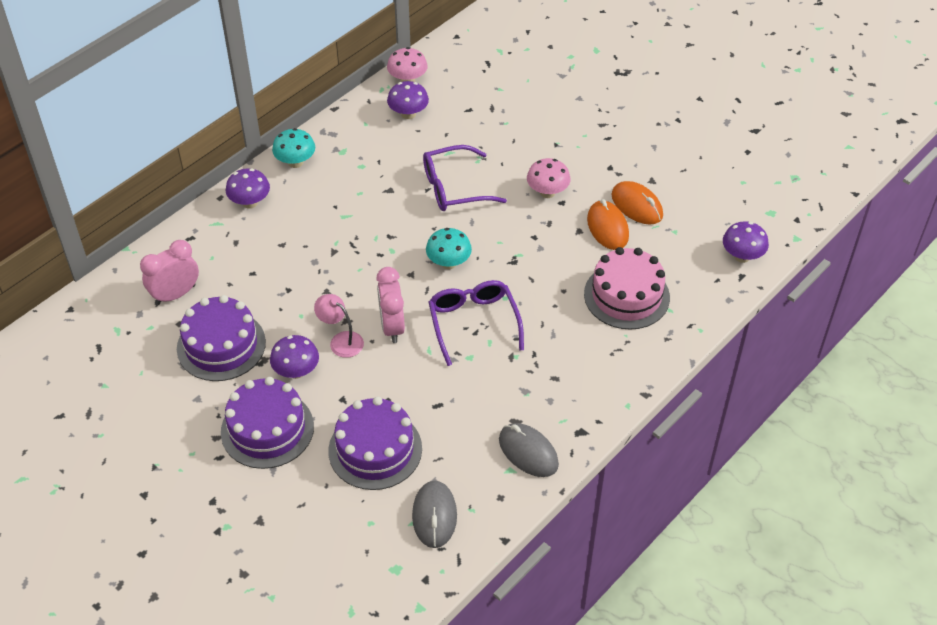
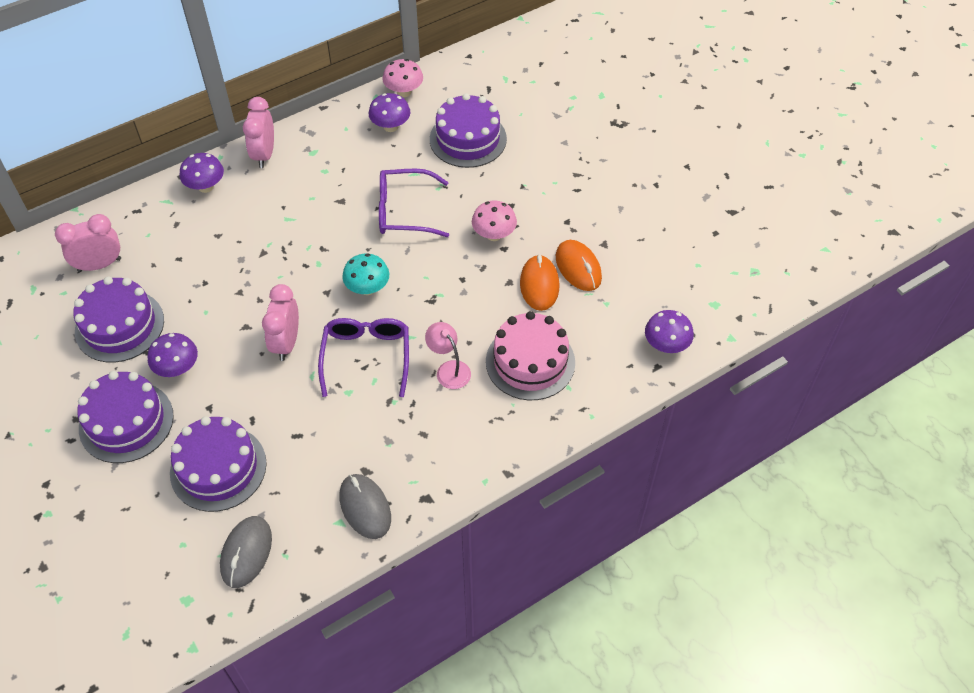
camera: 15 degrees right, 5 degrees up
(295, 162) = (264, 154): turquoise mushroom -> pink clock
(341, 340) = (232, 346): pink lamp -> pink lamp (449, 369)
(487, 112) = (468, 139): none -> purple cake

